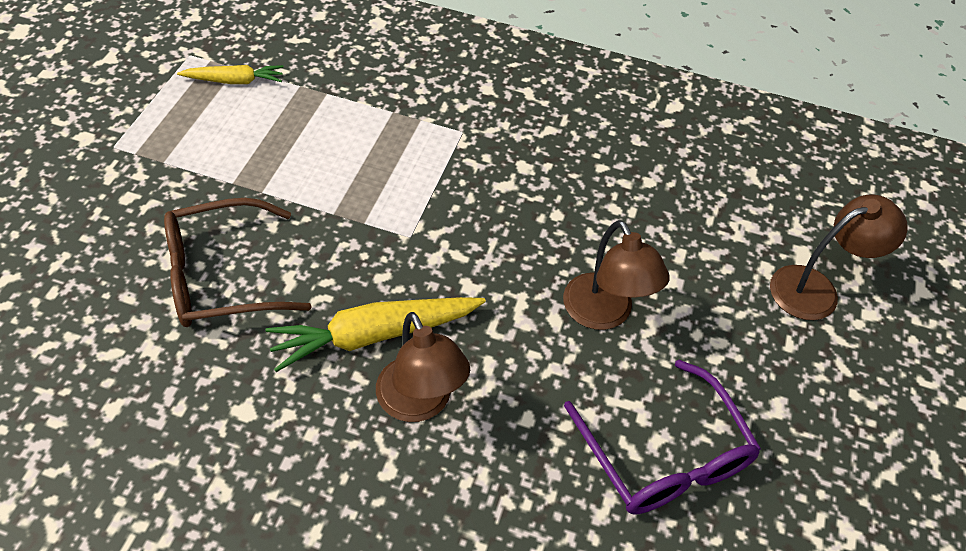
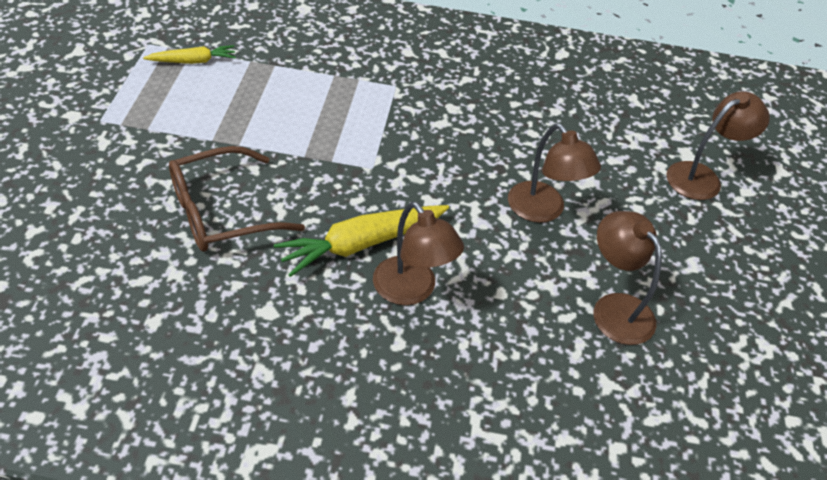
camera: 10 degrees left, 5 degrees down
(665, 456) = (615, 308): purple glasses -> brown lamp

